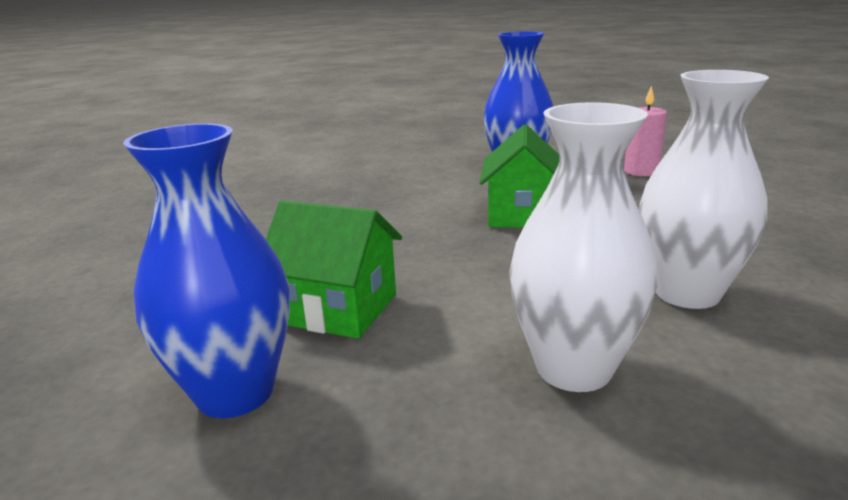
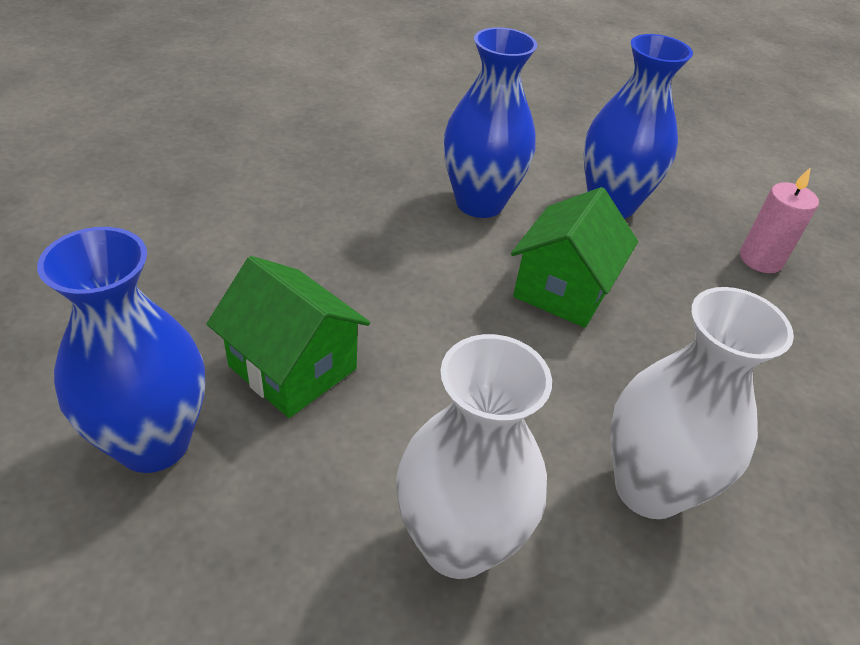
camera: 15 degrees right, 20 degrees up
(420, 190) = (479, 203): none -> blue vase

